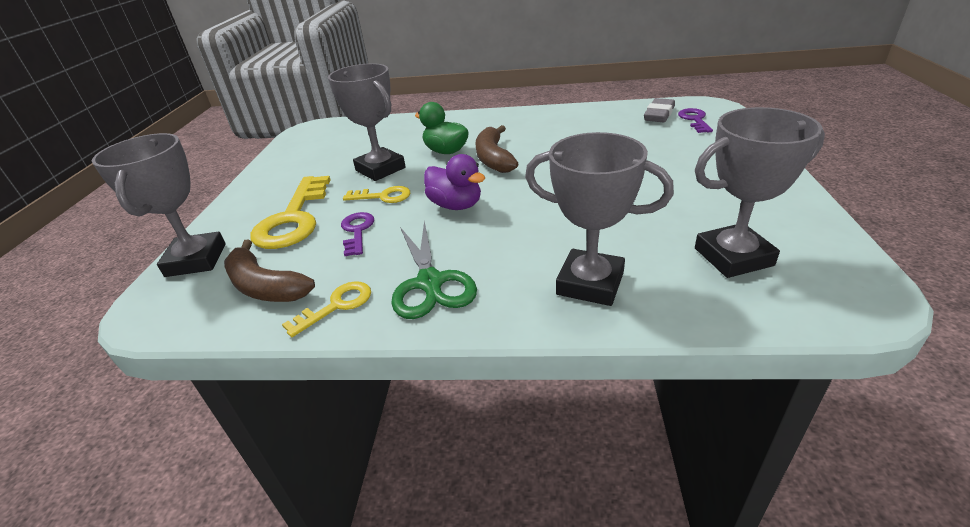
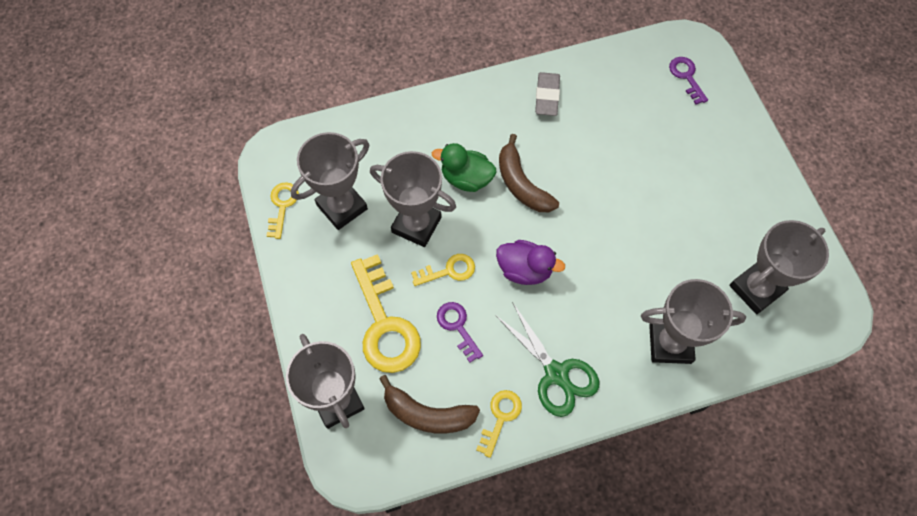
camera: 25 degrees left, 30 degrees up
(288, 150) = (282, 206): none -> yellow key
(331, 154) = (342, 207): none -> grey trophy
(659, 114) = (651, 69): grey eraser -> grey eraser (547, 96)

